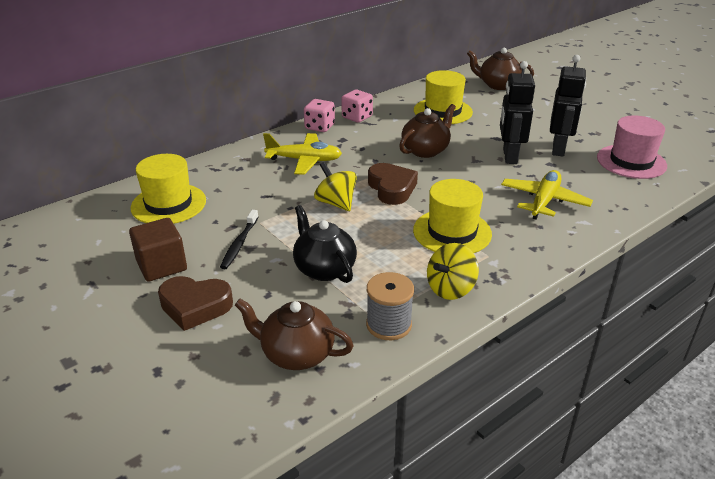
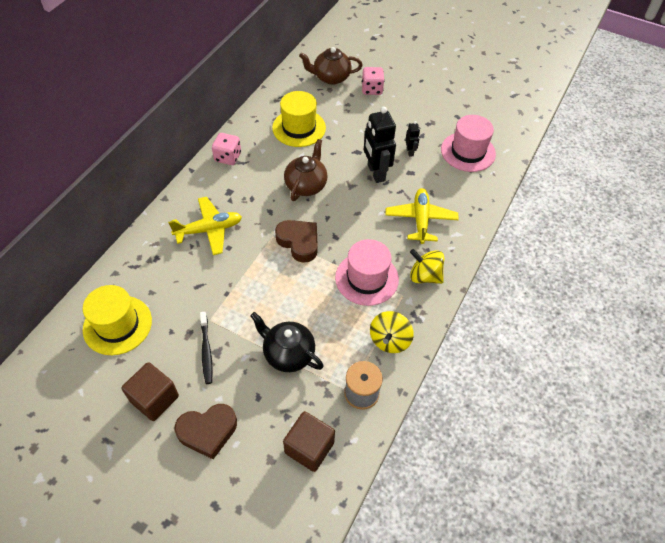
camera: 25 degrees left, 20 degrees up
(296, 354) = (309, 447): brown teapot -> brown cube
(319, 127) = (200, 180): pink dice -> pink dice (372, 89)
(336, 203) = (262, 275): yellow spinning top -> yellow spinning top (425, 276)
(452, 232) = (366, 278): yellow hat -> pink hat
(559, 149) = (410, 152): black robot -> black robot, size x0.49

